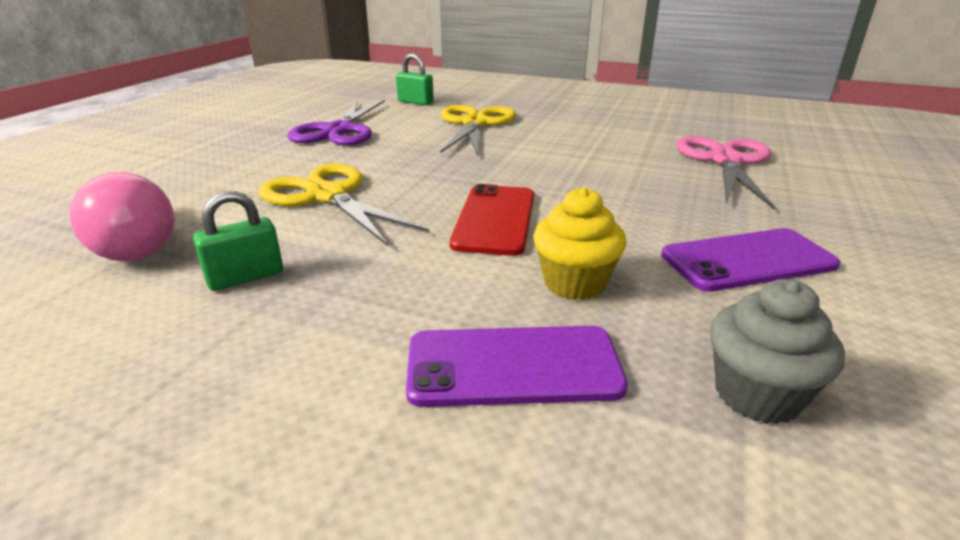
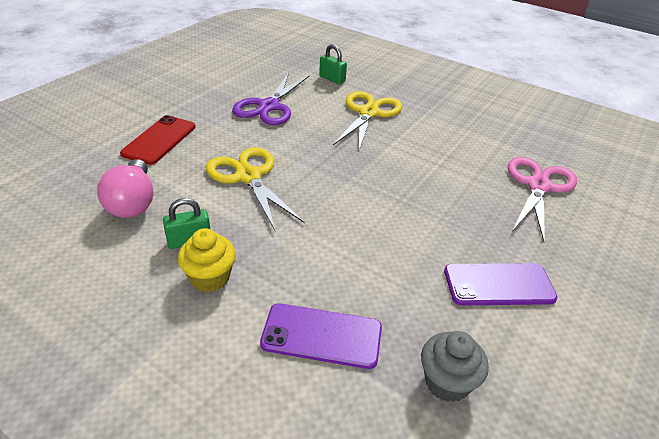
camera: 10 degrees right, 10 degrees up
(495, 219) = (350, 218): red phone -> red phone (159, 140)
(574, 283) = (379, 282): yellow cupcake -> yellow cupcake (210, 278)

